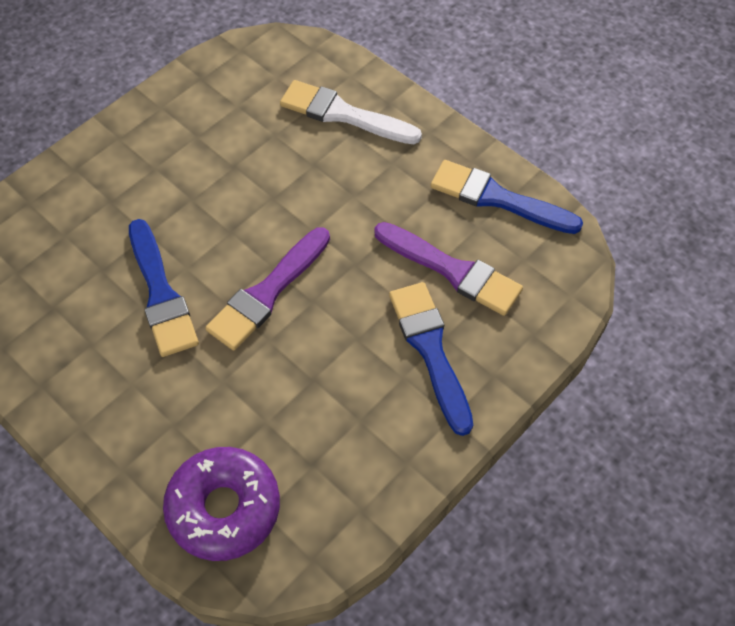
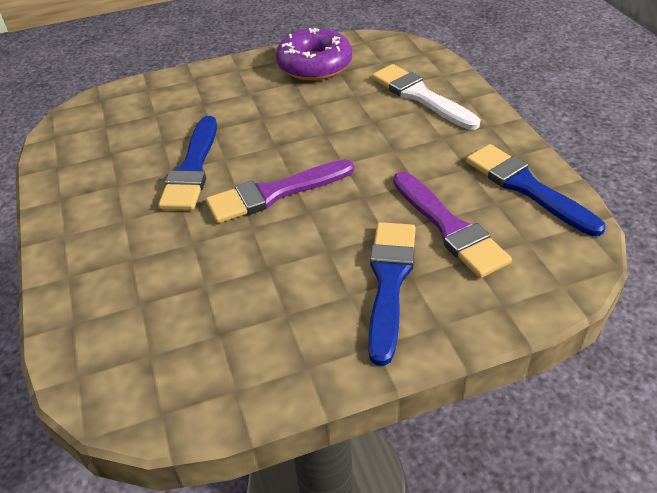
camera: 30 degrees right, 15 degrees down
(224, 508) = (120, 337): purple donut -> purple donut (314, 65)

